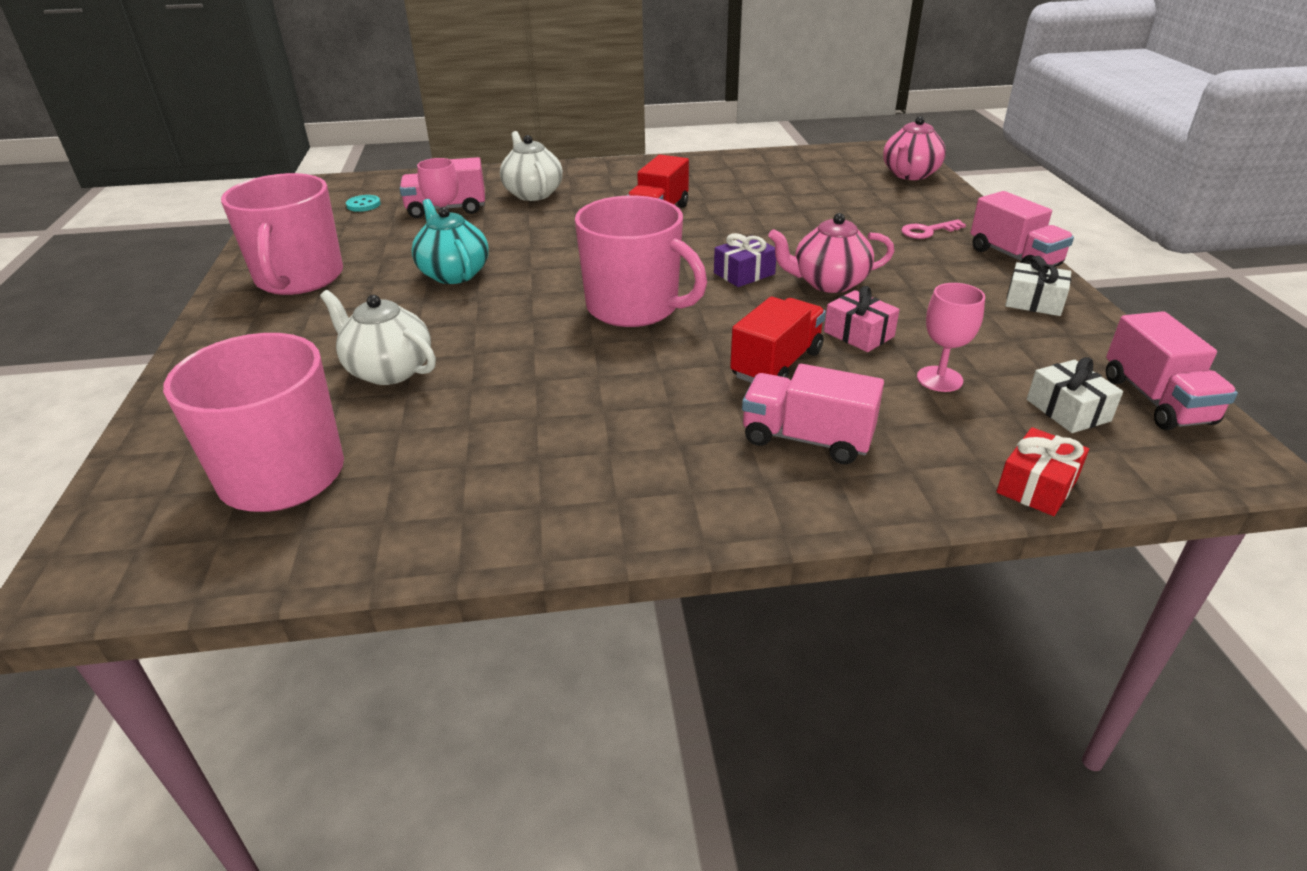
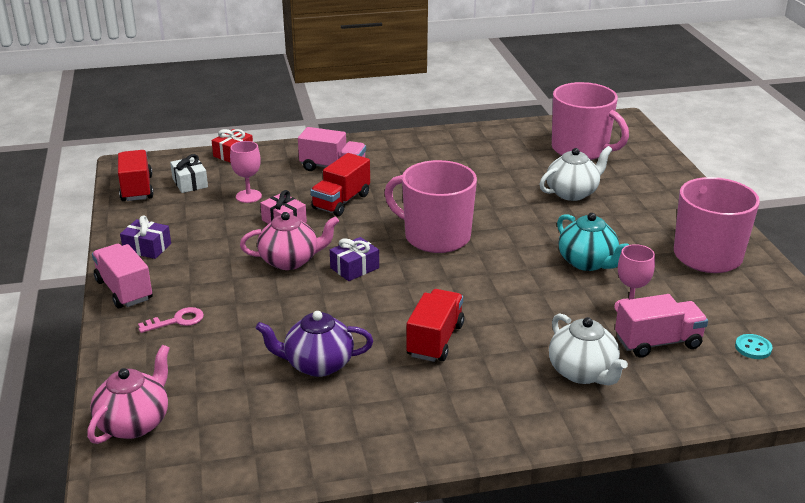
camera: 175 degrees right, 5 degrees down
(388, 370) = (572, 193): white teapot -> white teapot turned 60 degrees counterclockwise
(770, 201) = (317, 364): none -> purple teapot
(1034, 302) = (147, 248): white gift -> purple gift
(1156, 400) = (136, 189): pink truck -> red truck

